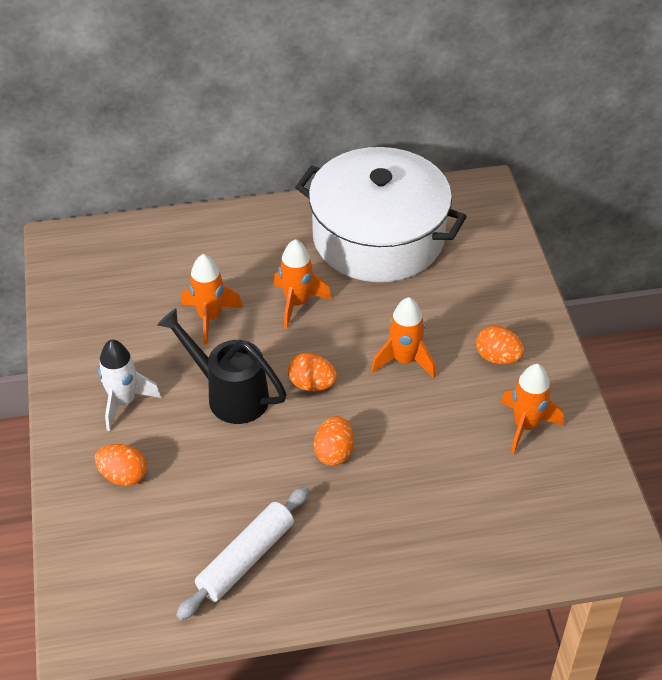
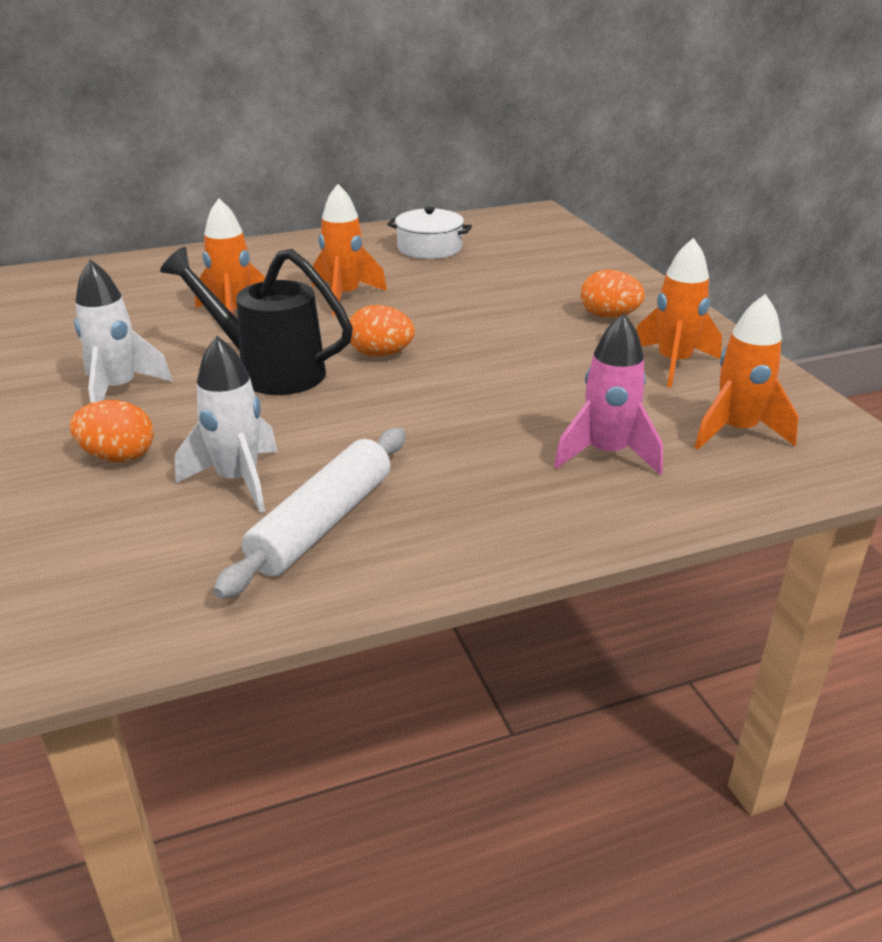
camera: 10 degrees left, 15 degrees down
(198, 511) = (238, 480): none -> white rocket
(334, 452) = (428, 407): orange egg -> none
(378, 237) = (429, 248): white pot -> white pot, size x0.42
(404, 360) = (494, 327): orange rocket -> orange rocket (736, 431)
(443, 520) = (606, 454): none -> pink rocket

